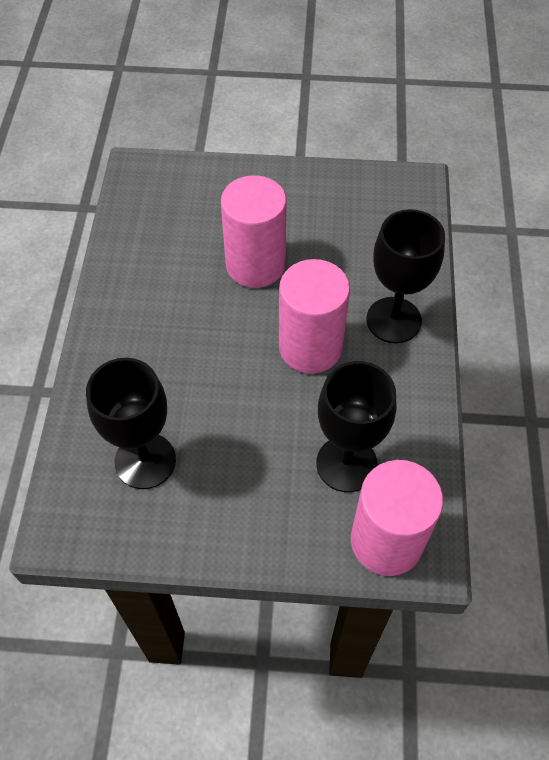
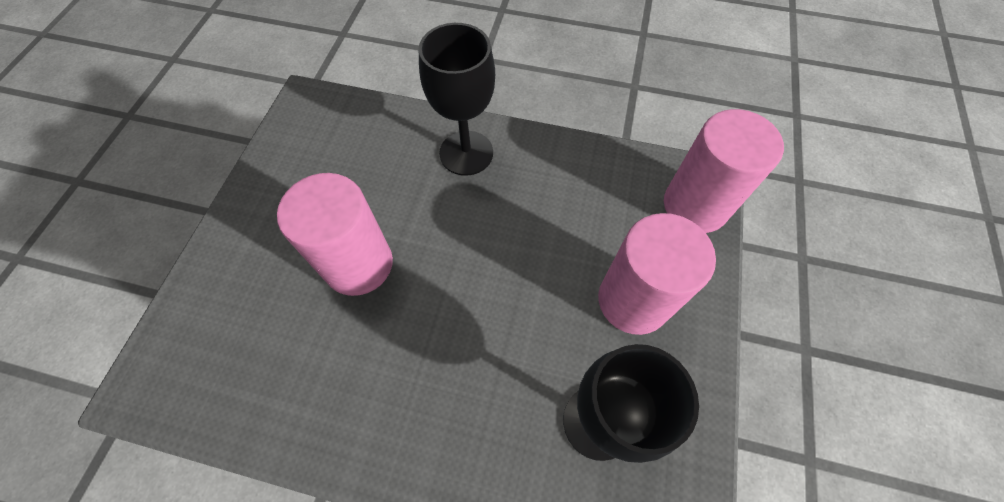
camera: 80 degrees left, 5 degrees up
(310, 347) = (481, 229): pink cylinder -> pink cylinder (633, 300)
(346, 464) = (617, 222): black goblet -> none

